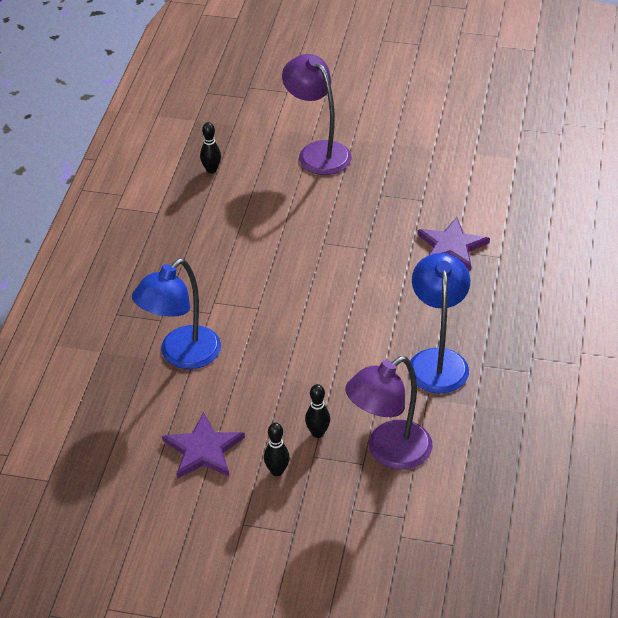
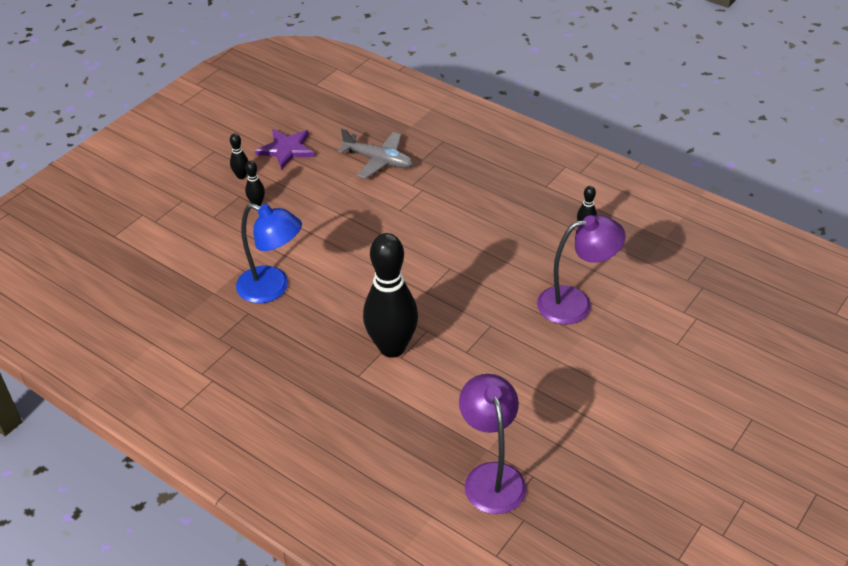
camera: 115 degrees right, 0 degrees up
(181, 355) = (378, 160): blue lamp -> grey plane
(389, 452) = (211, 232): purple lamp -> purple lamp (491, 476)
(451, 246) = (392, 347): purple star -> black bowling pin

